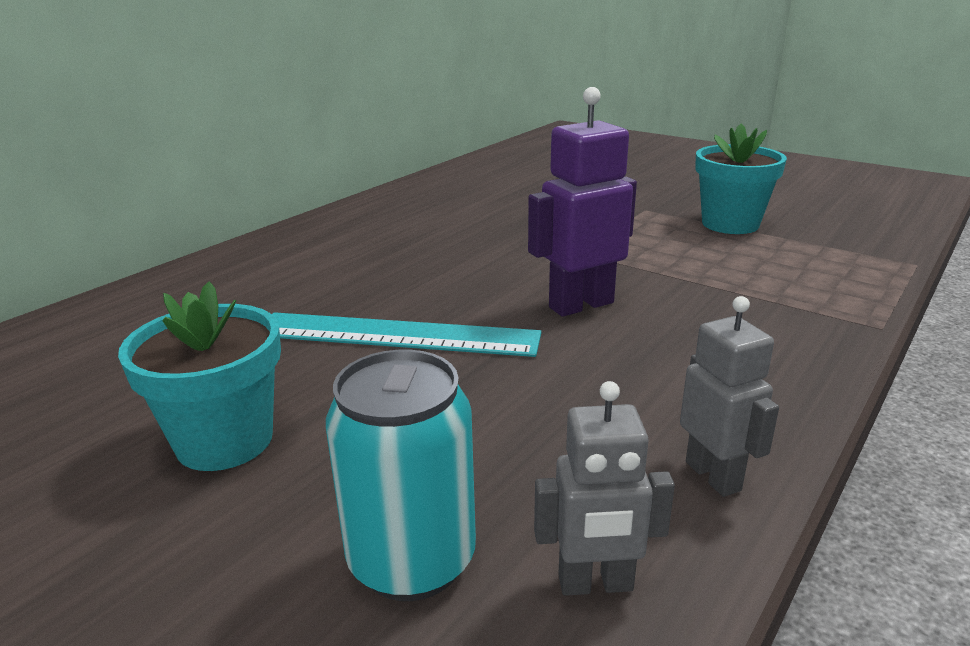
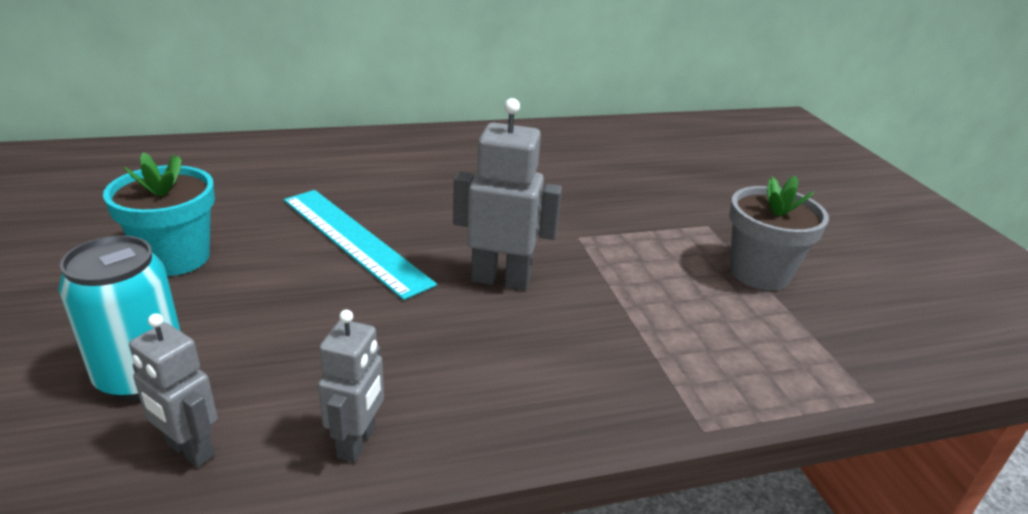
camera: 35 degrees right, 5 degrees up
(580, 305) = (500, 279): purple robot -> grey robot
(730, 224) = (759, 273): turquoise flower pot -> grey flower pot

